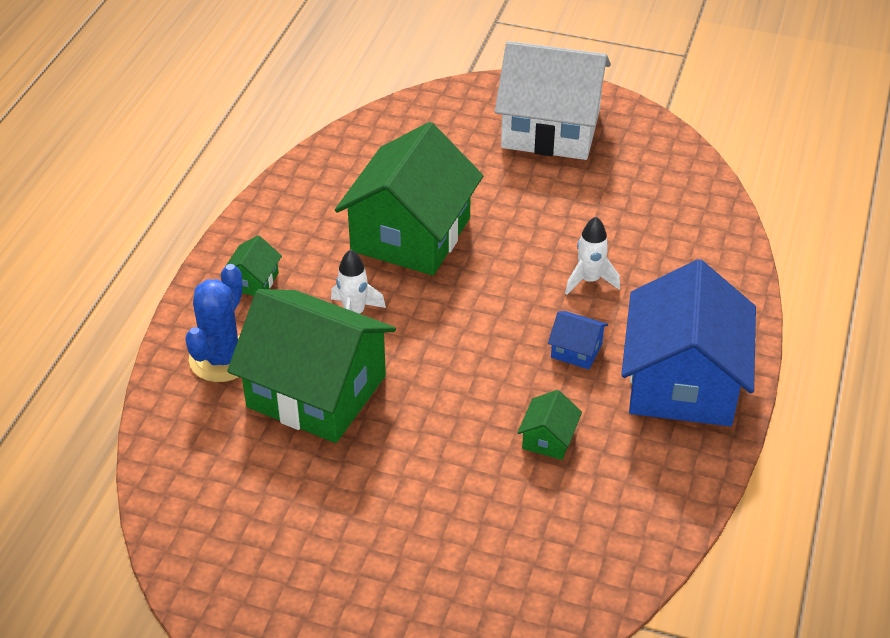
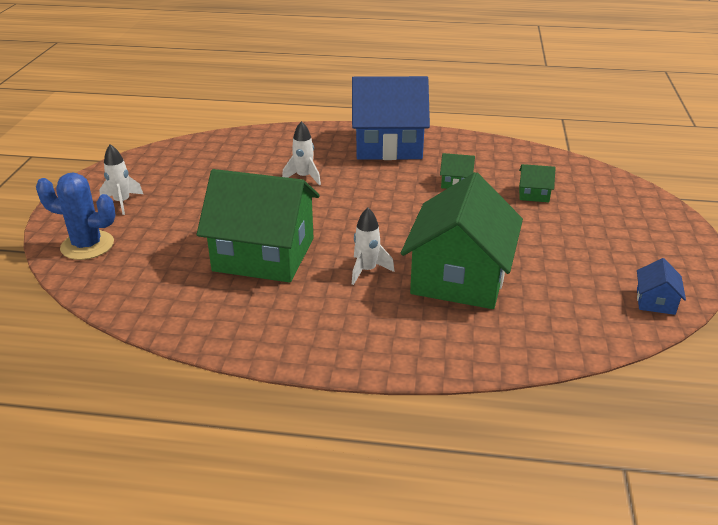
camera: 100 degrees left, 10 degrees down
(222, 358) = (445, 333): blue cactus -> blue cactus (87, 245)
(253, 281) = (342, 332): green house -> green house (534, 194)
(550, 128) = (122, 202): white house -> white rocket
(576, 350) = (374, 178): blue house -> blue house (655, 301)

